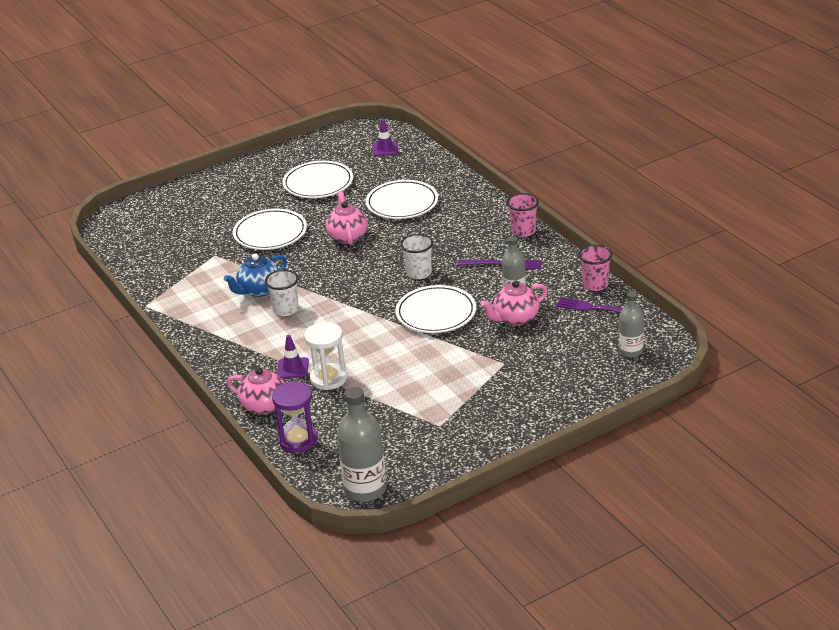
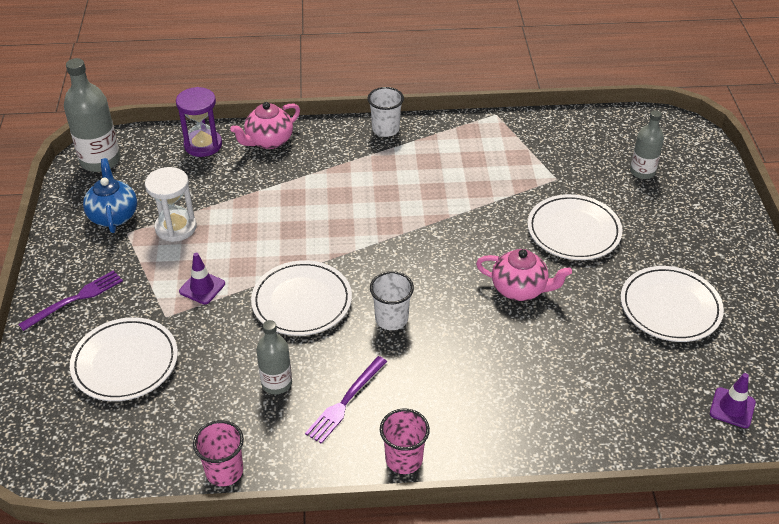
camera: 115 degrees right, 10 degrees up
(259, 290) = (461, 189): blue teapot -> blue teapot (113, 215)
(286, 309) = (409, 197): white cup -> white cup (385, 129)
(293, 368) = (307, 172): purple traffic cone -> purple traffic cone (202, 287)
(328, 378) = (268, 189): white hourglass -> white hourglass (176, 227)
(402, 203) = (564, 366): white plate -> white plate (125, 362)
(515, 318) = (230, 362): pink teapot -> none
(596, 308) = (178, 445): purple fork -> purple fork (75, 299)
(630, 351) = (74, 433): grey bottle -> grey bottle (642, 172)

